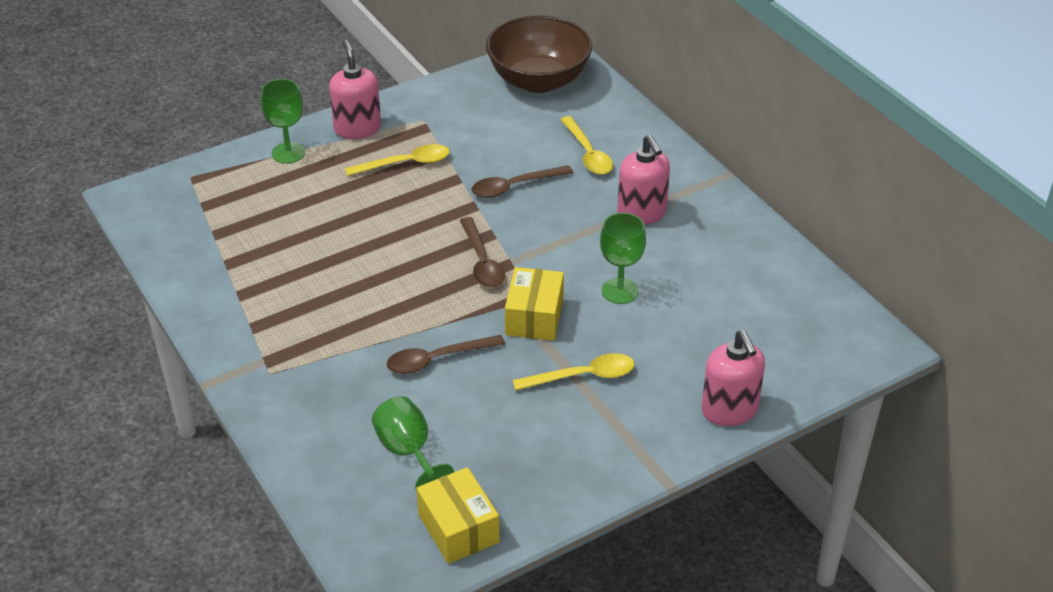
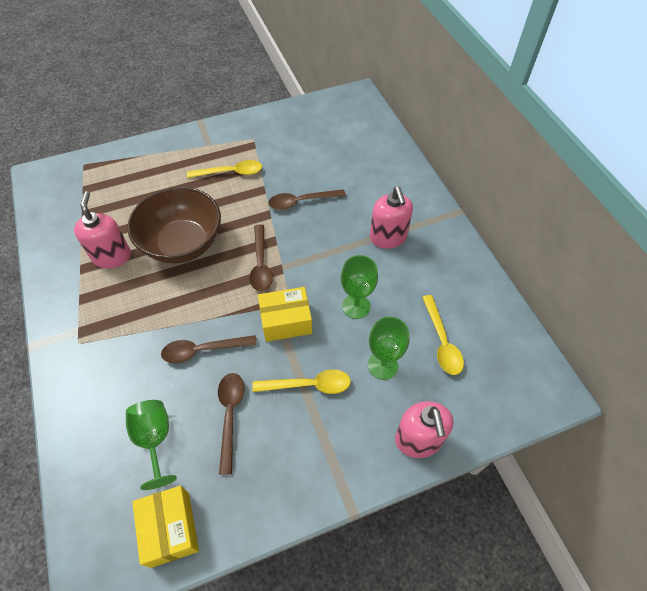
camera: 10 degrees right, 15 degrees up
(288, 153) = (154, 154): green goblet -> green goblet (383, 365)
(357, 128) = (206, 140): pink soap dispenser -> pink soap dispenser (112, 256)
(494, 417) = (230, 415): none -> brown spoon
(534, 317) = (286, 321): yellow box -> yellow box turned 60 degrees clockwise
(538, 80) = (340, 117): brown bowl -> brown bowl (183, 243)
(588, 154) = (360, 180): yellow spoon -> yellow spoon (442, 341)

